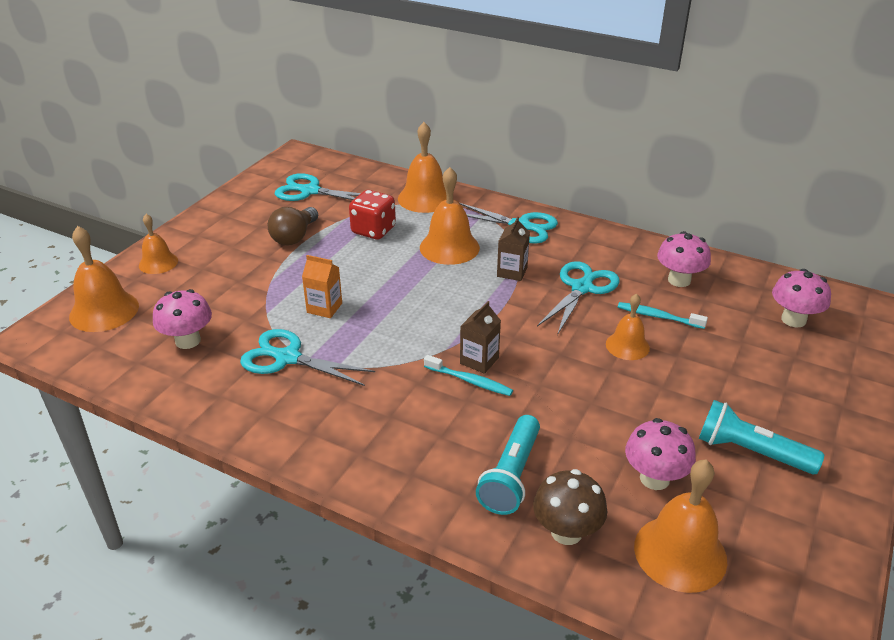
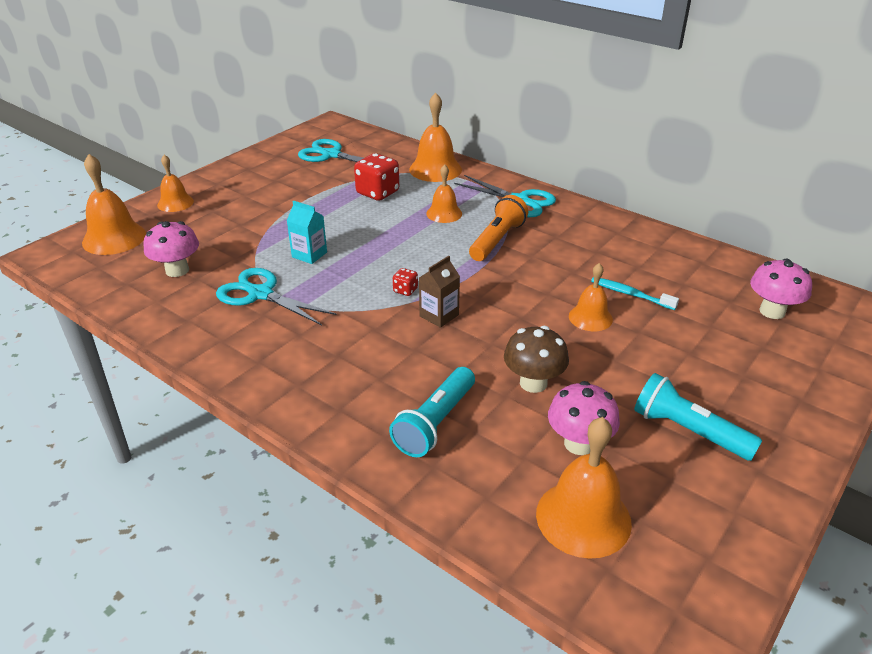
camera: 10 degrees right, 0 degrees up
(294, 237) = (303, 192): brown light bulb -> none
(324, 308) = (309, 255): orange carton -> turquoise carton
(437, 337) = (405, 290): none -> red dice
(449, 247) = (444, 213): orange bell -> orange bell, size x0.62
(470, 381) = (424, 333): turquoise toothbrush -> none
(512, 272) = (497, 240): brown carton -> orange flashlight
(566, 532) = (473, 482): brown mushroom -> brown mushroom (533, 383)
(582, 288) = (561, 261): turquoise scissors -> none
(679, 280) = (662, 263): pink mushroom -> none

